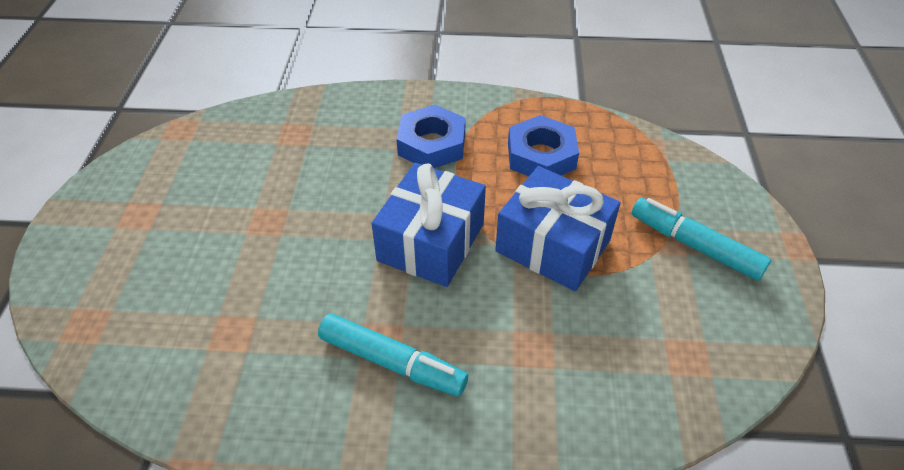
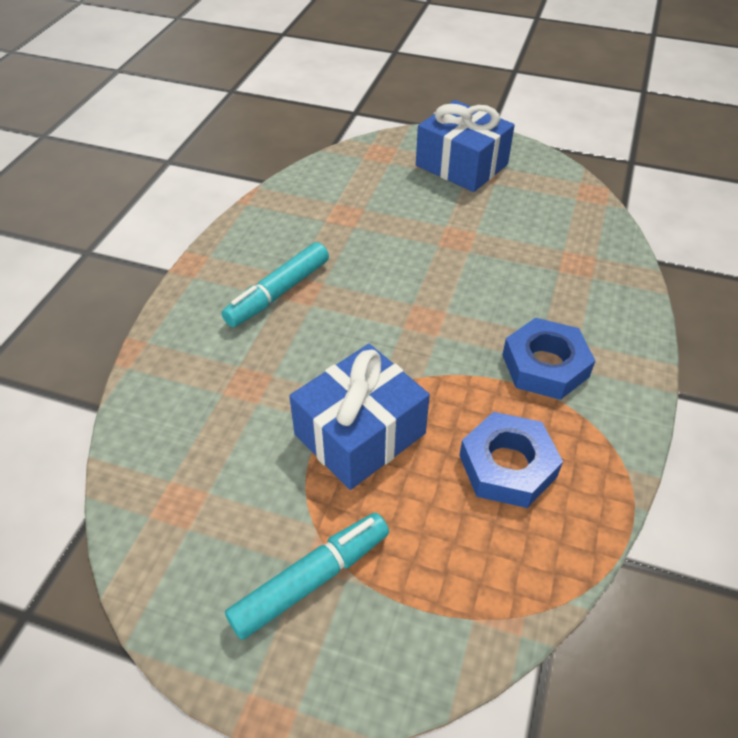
camera: 105 degrees right, 0 degrees up
(431, 242) = (397, 338): blue gift -> blue gift (461, 165)

